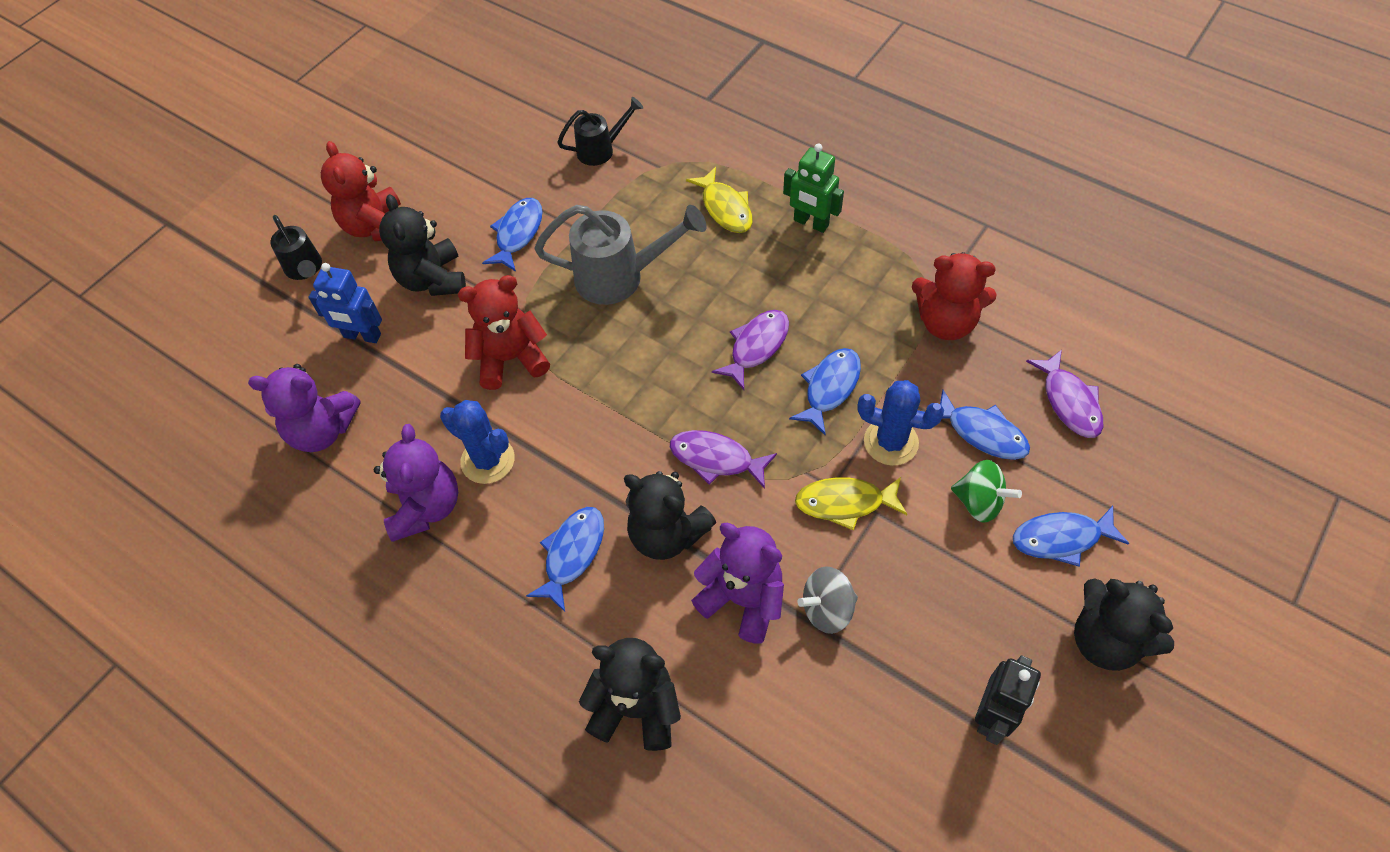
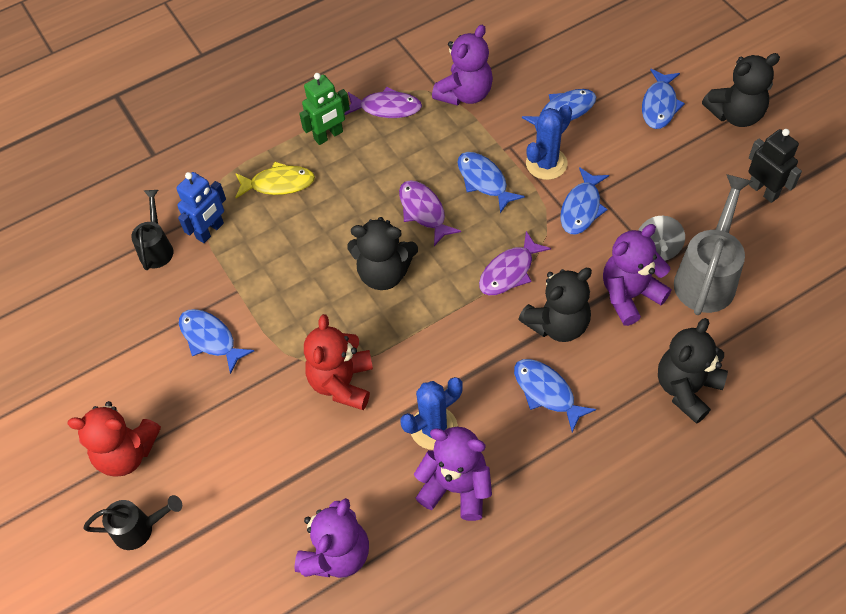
camera: 65 degrees left, 0 degrees up
(362, 336) = (250, 496): blue robot -> blue robot (210, 231)
(432, 279) = (220, 421): black teddy bear -> black teddy bear (384, 273)
(621, 277) = (304, 277): grey watering can -> grey watering can (707, 276)
(845, 503) = (581, 208): yellow fish -> blue fish
(946, 322) = (465, 94): red teddy bear -> purple teddy bear
(979, 502) = (615, 135): green spinning top -> none
(1069, 402) = (563, 57): purple fish -> purple fish (387, 108)

